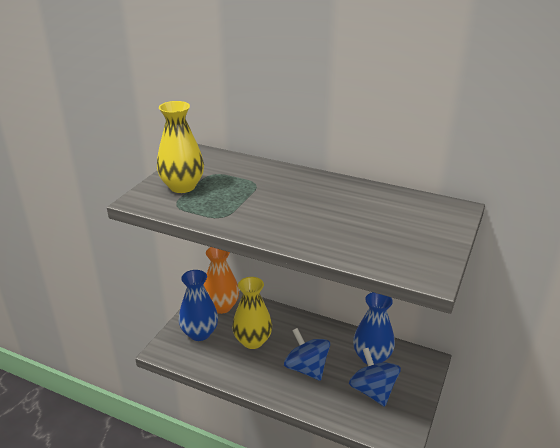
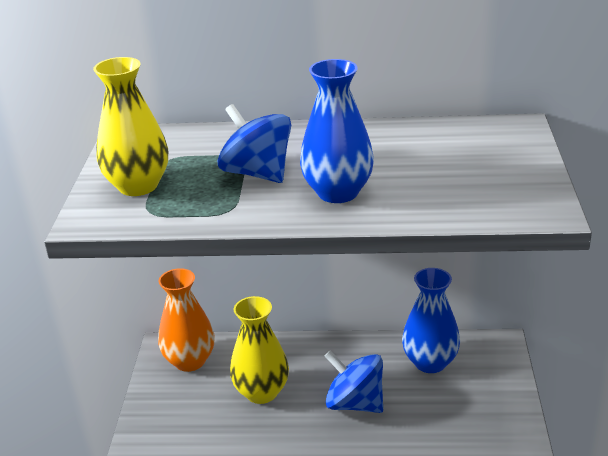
camera: 20 degrees left, 0 degrees up
(199, 333) = (179, 406): blue vase -> blue vase (338, 192)
(372, 391) = (454, 403): blue spinning top -> blue spinning top (257, 173)

